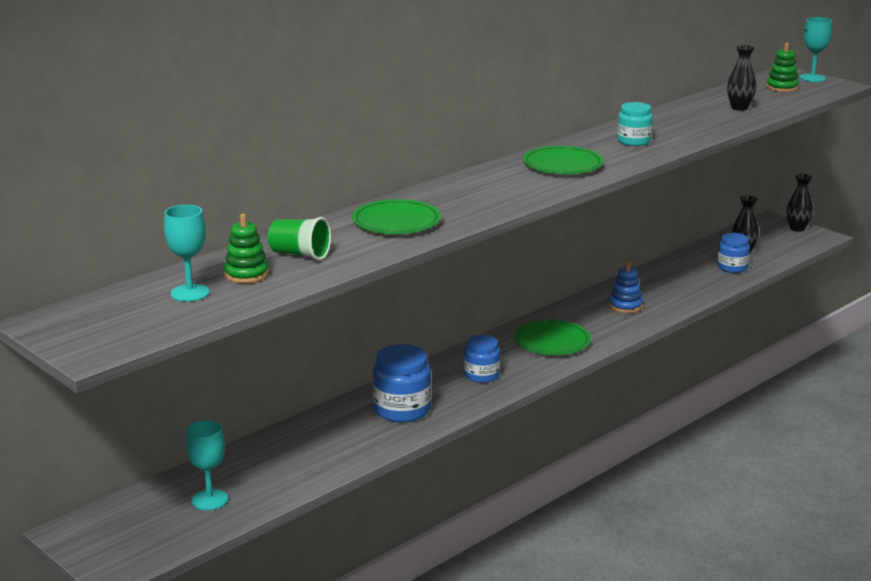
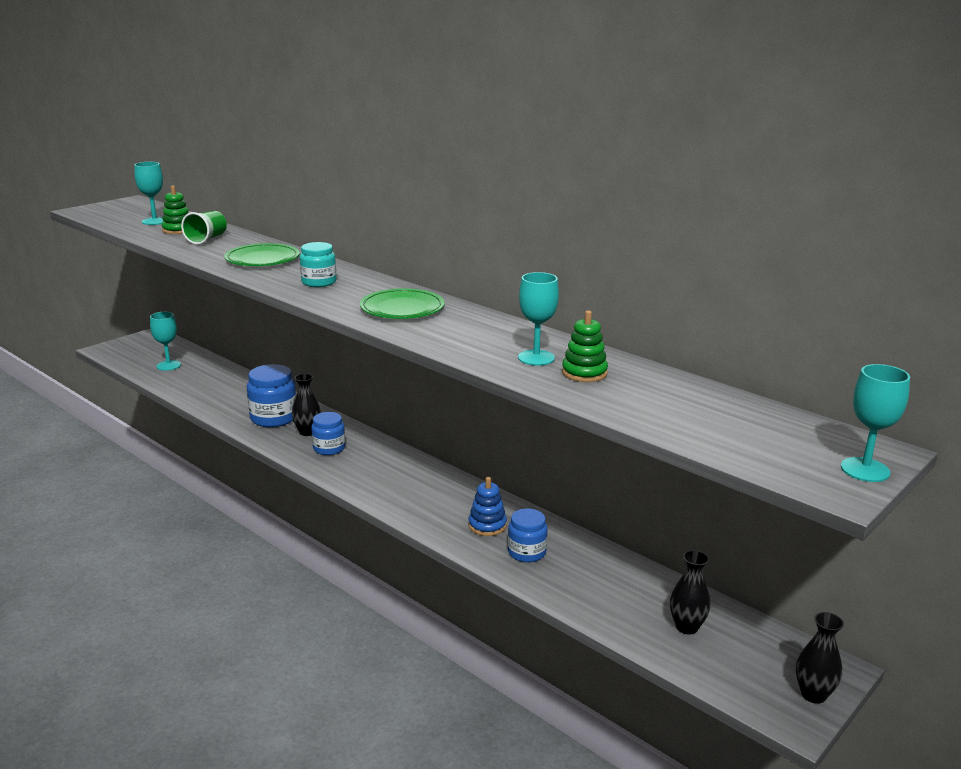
camera: 85 degrees right, 0 degrees up
(552, 342) = (396, 481): green plate -> none
(634, 141) = (486, 339): turquoise jar -> turquoise jar (319, 282)
(670, 129) = (536, 358): none -> turquoise goblet
(732, 267) = (626, 612): blue jar -> blue jar (526, 552)
(739, 108) = (651, 402): black vase -> black vase (307, 432)
(782, 87) = (783, 439): green stacking toy -> green stacking toy (584, 373)

